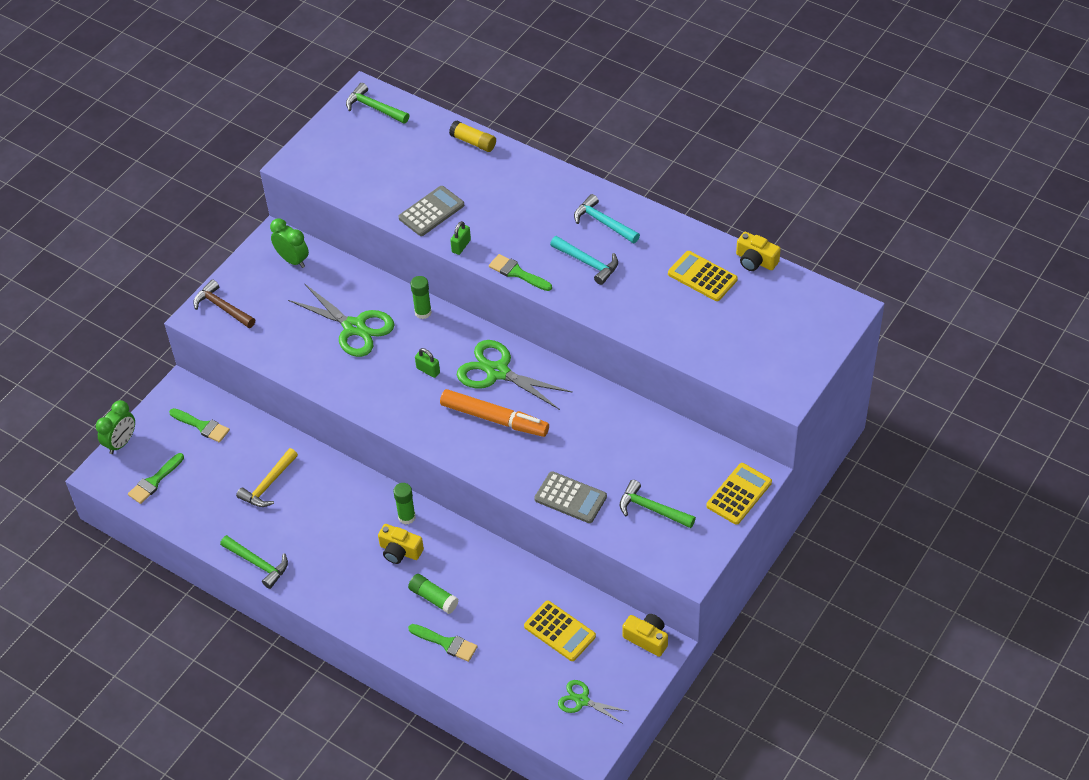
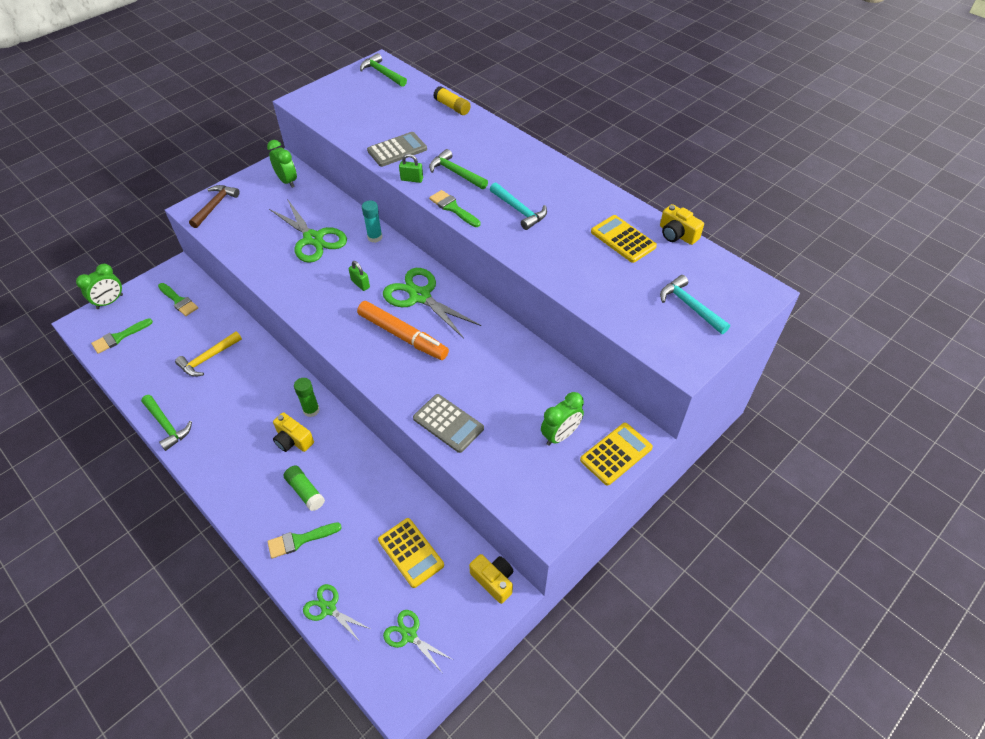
camera: 10 degrees right, 0 degrees up
(222, 307) = (215, 206): brown hammer -> brown hammer turned 60 degrees clockwise
(423, 312) = (375, 237): green glue stick -> turquoise glue stick
(446, 643) = (300, 540): green brush -> green brush turned 120 degrees clockwise
(461, 246) = (412, 179): green padlock -> green padlock turned 60 degrees clockwise
(498, 695) = (328, 608): none -> green scissors
(603, 222) = (543, 181): turquoise hammer -> turquoise hammer (690, 306)
(651, 509) = (524, 451): green hammer -> green hammer (455, 173)
(682, 487) = (560, 435): none -> green clock

